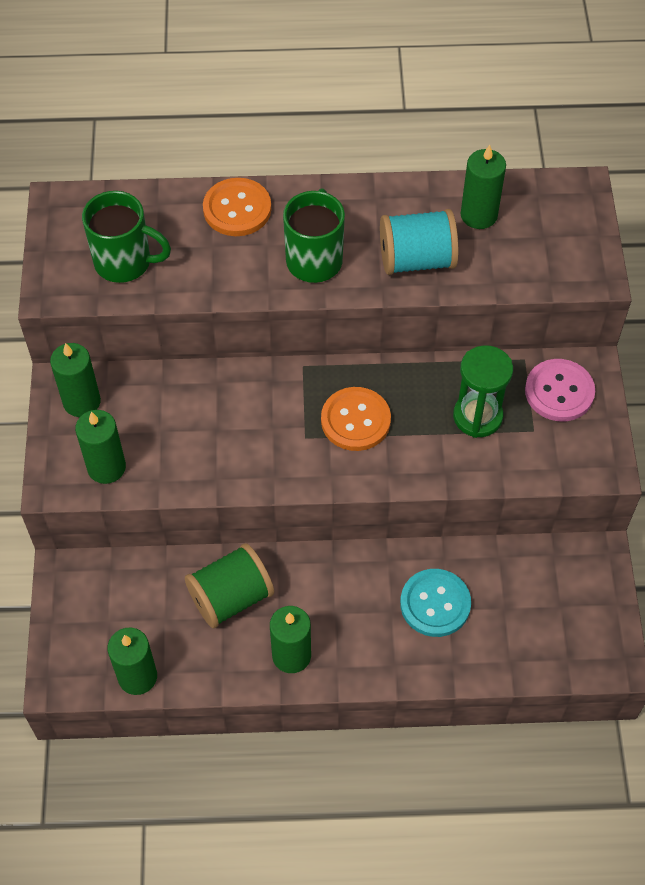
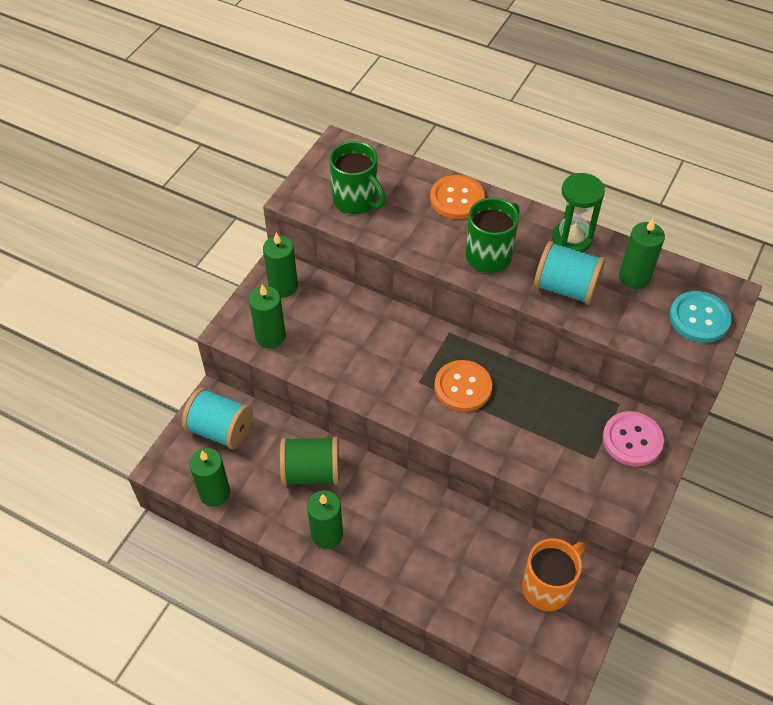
camera: 30 degrees right, 5 degrees down
(96, 603) = (220, 430): none -> turquoise spool
(435, 604) = (453, 553): turquoise button -> turquoise button (699, 318)
(477, 416) = (556, 427): green hourglass -> green hourglass (571, 239)
(548, 587) = (548, 587): none -> orange mug

